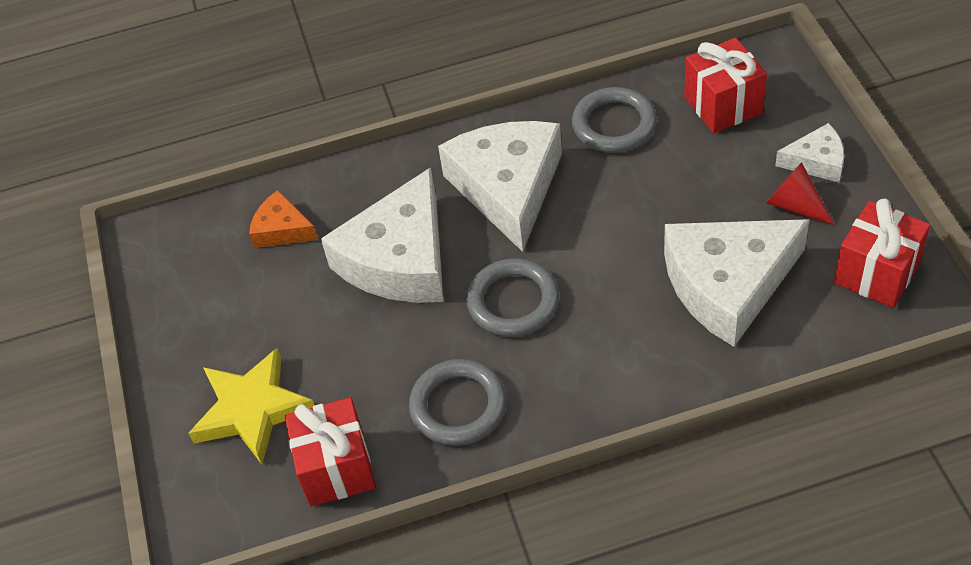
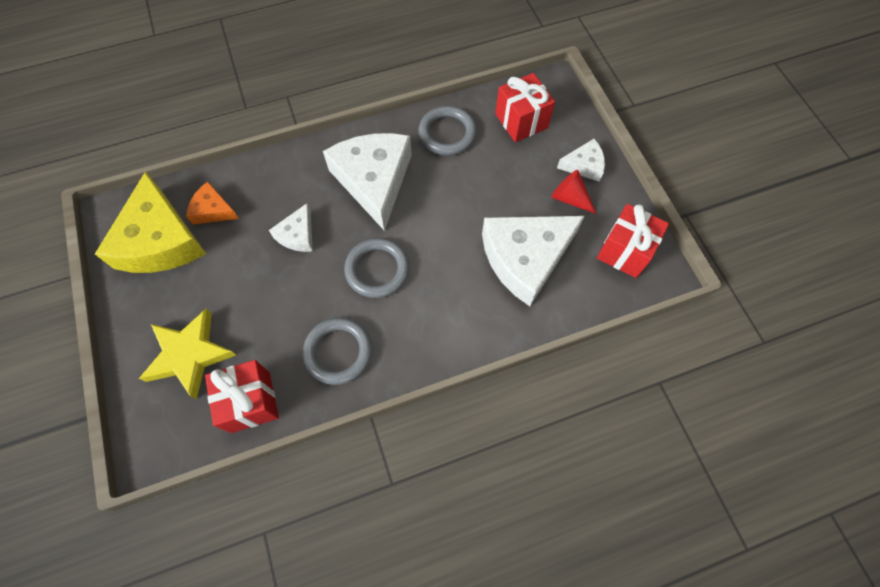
camera: 10 degrees left, 15 degrees up
(210, 268) = (160, 240): none -> yellow cheese
(400, 259) = (298, 235): white cheese -> white cheese, size x0.49

